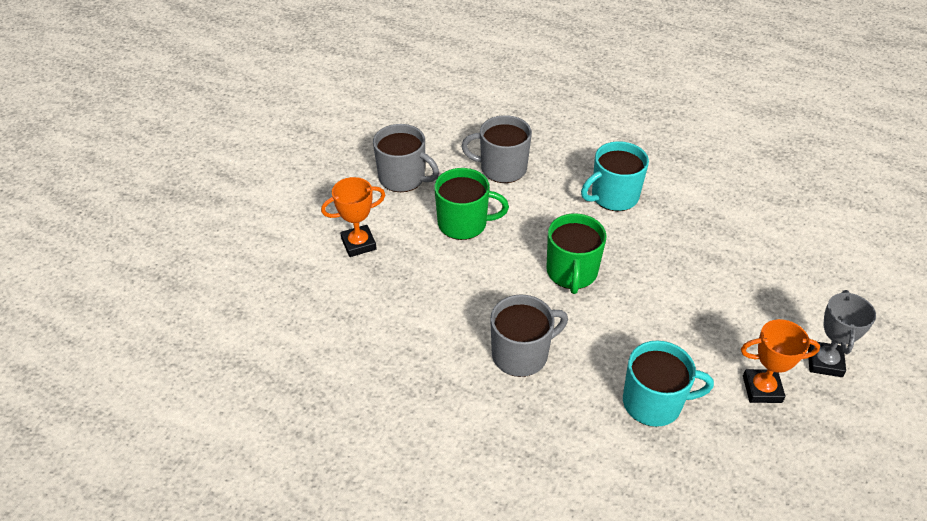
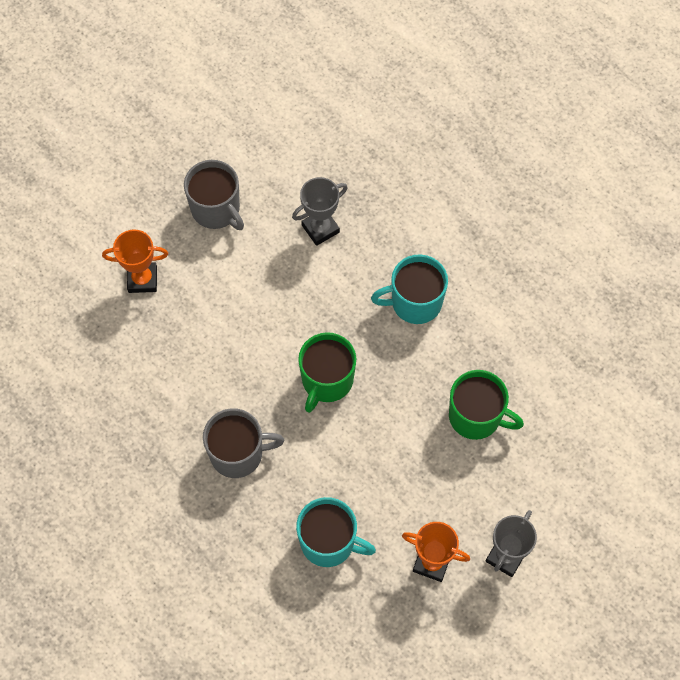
camera: 20 degrees right, 20 degrees up
(463, 223) = (251, 287): green mug -> green mug (476, 416)
(502, 168) = (320, 229): grey mug -> grey trophy

